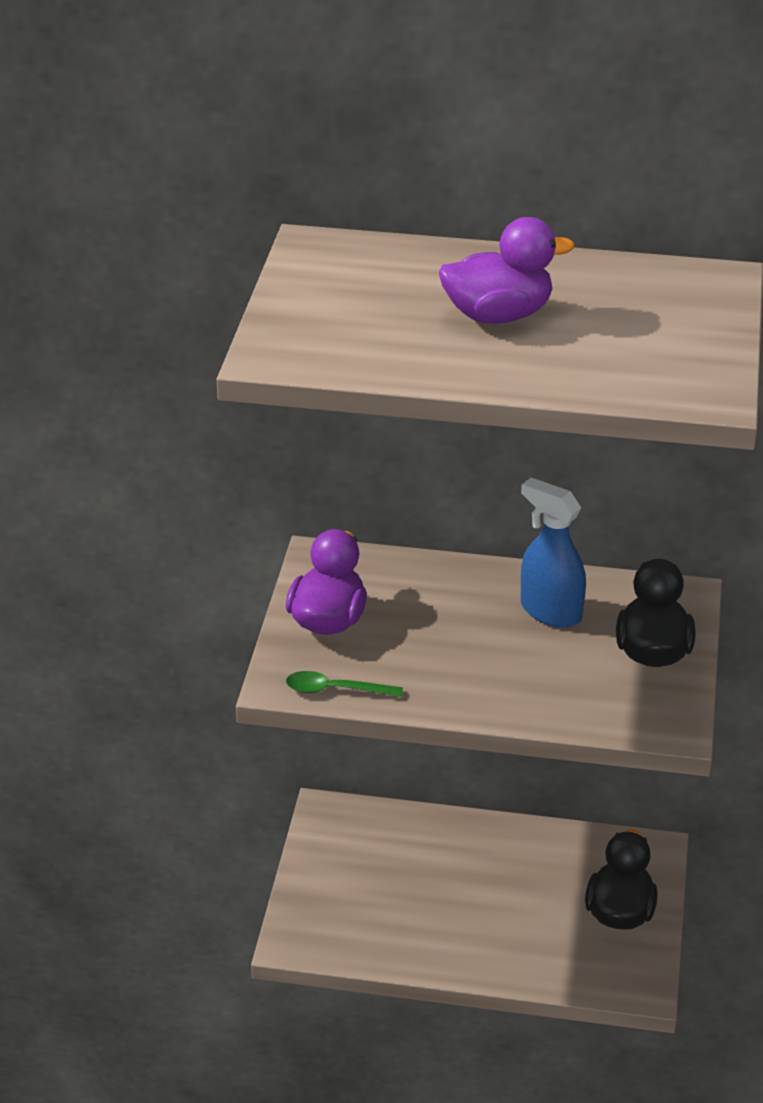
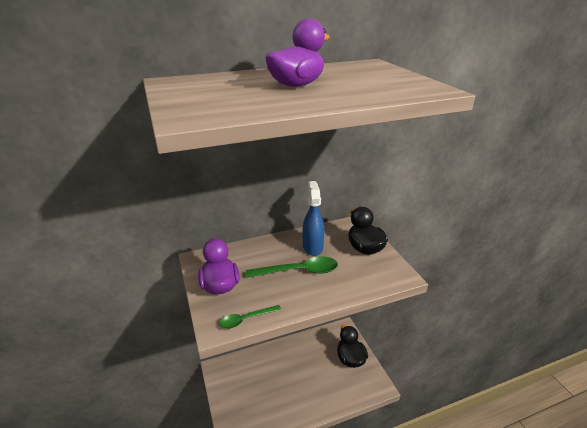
camera: 30 degrees left, 5 degrees down
(484, 647) = (298, 271): none -> green spoon
(550, 611) = (312, 247): blue spray bottle -> blue spray bottle turned 75 degrees clockwise

